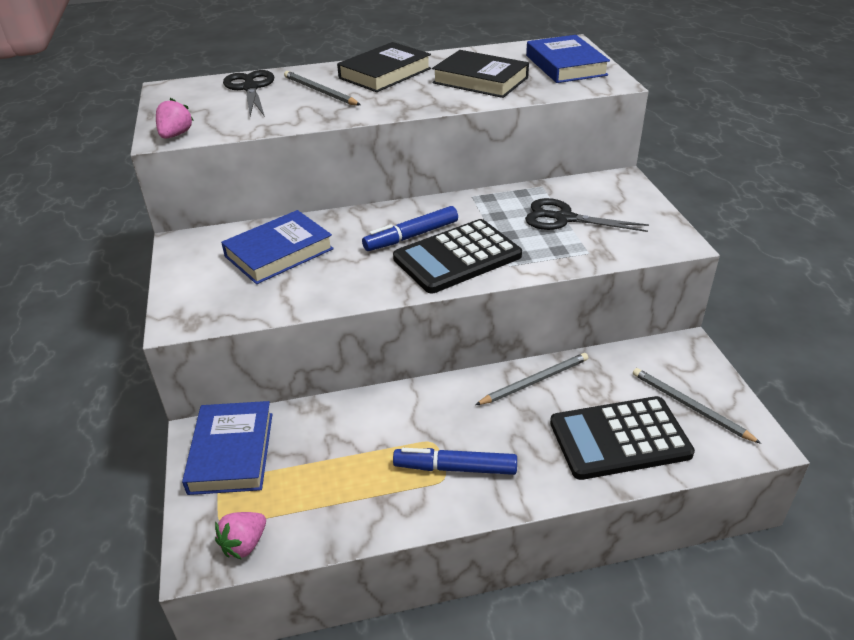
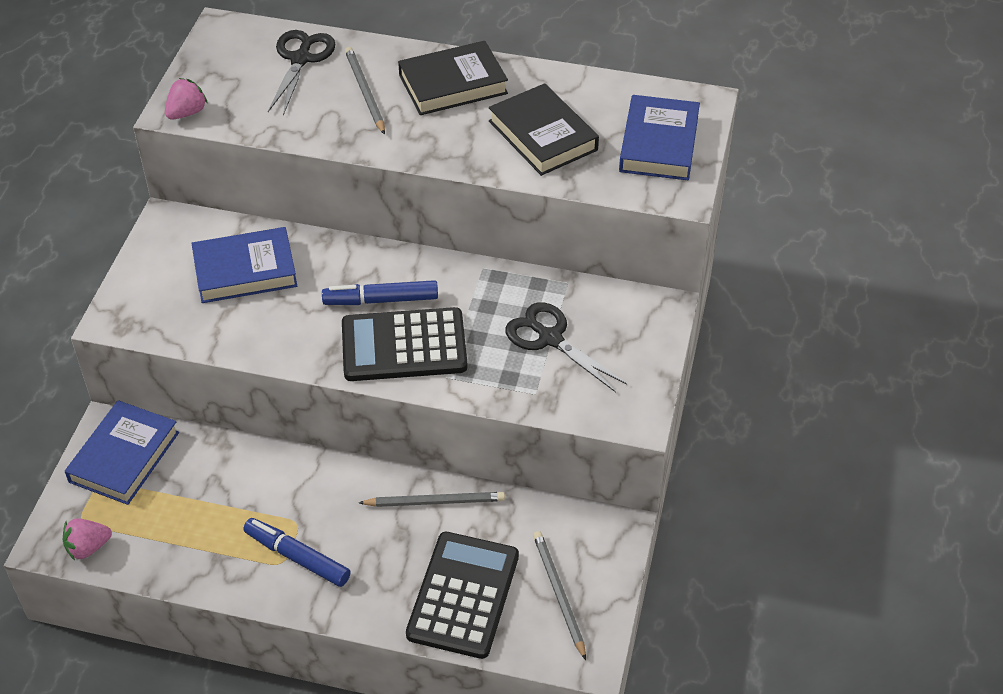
camera: 25 degrees right, 10 degrees up
(619, 438) = (463, 595): black calculator -> black calculator turned 90 degrees clockwise

